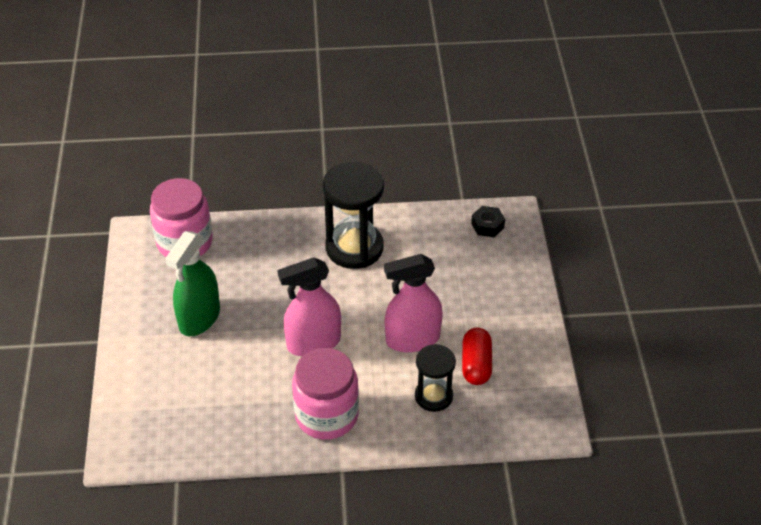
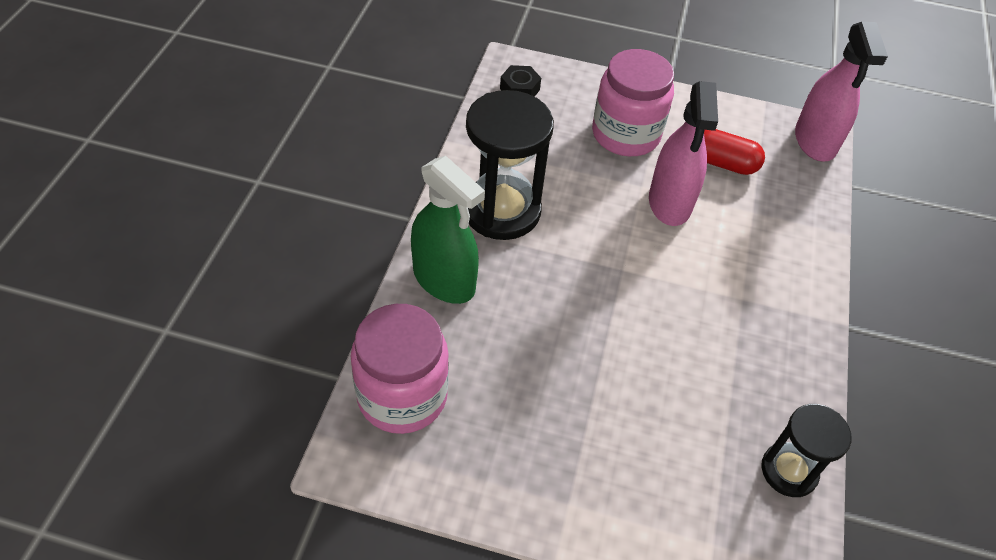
camera: 75 degrees left, 5 degrees up
(199, 318) = (562, 413): green spray bottle -> green spray bottle (444, 280)
(313, 343) = (648, 296): pink spray bottle -> pink spray bottle (815, 141)
(326, 415) = (767, 315): pink jar -> pink jar (625, 134)
(433, 396) = (758, 211): black hourglass -> black hourglass (789, 471)

